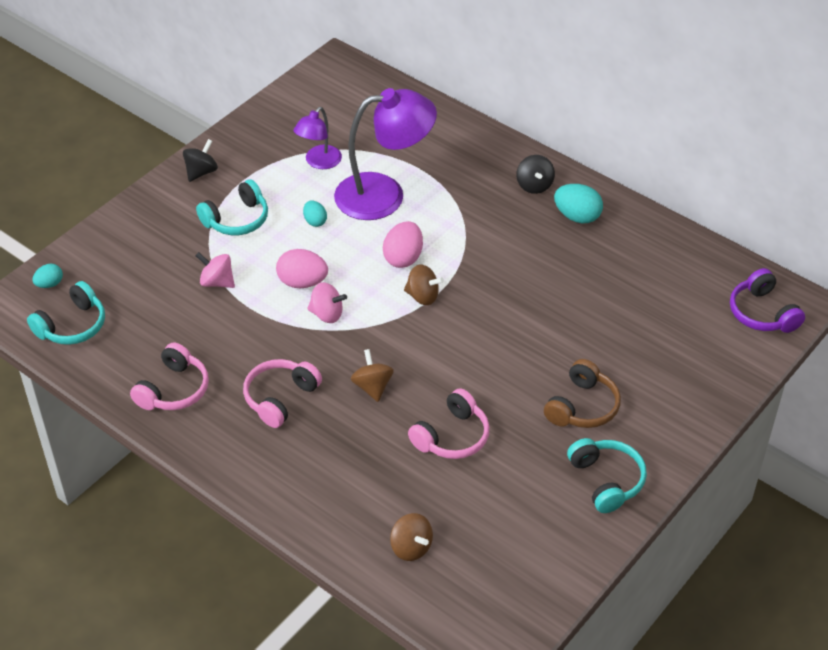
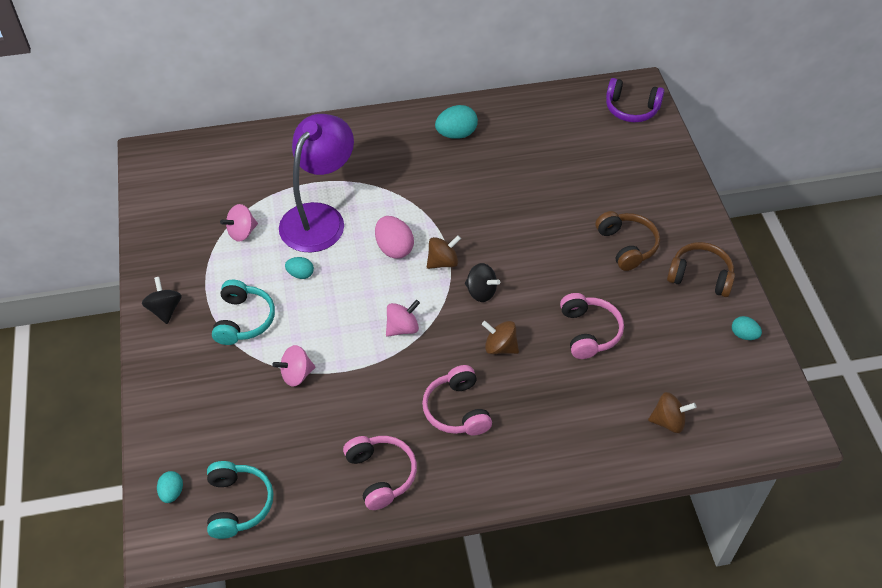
camera: 50 degrees left, 5 degrees up
(302, 282) = (354, 322): pink egg -> none
(319, 162) = (242, 232): purple lamp -> pink spinning top
(534, 185) = (403, 135): black spinning top -> black spinning top (481, 292)
(570, 551) = (743, 335): none -> turquoise egg
(606, 480) = (700, 276): turquoise headphones -> brown headphones

